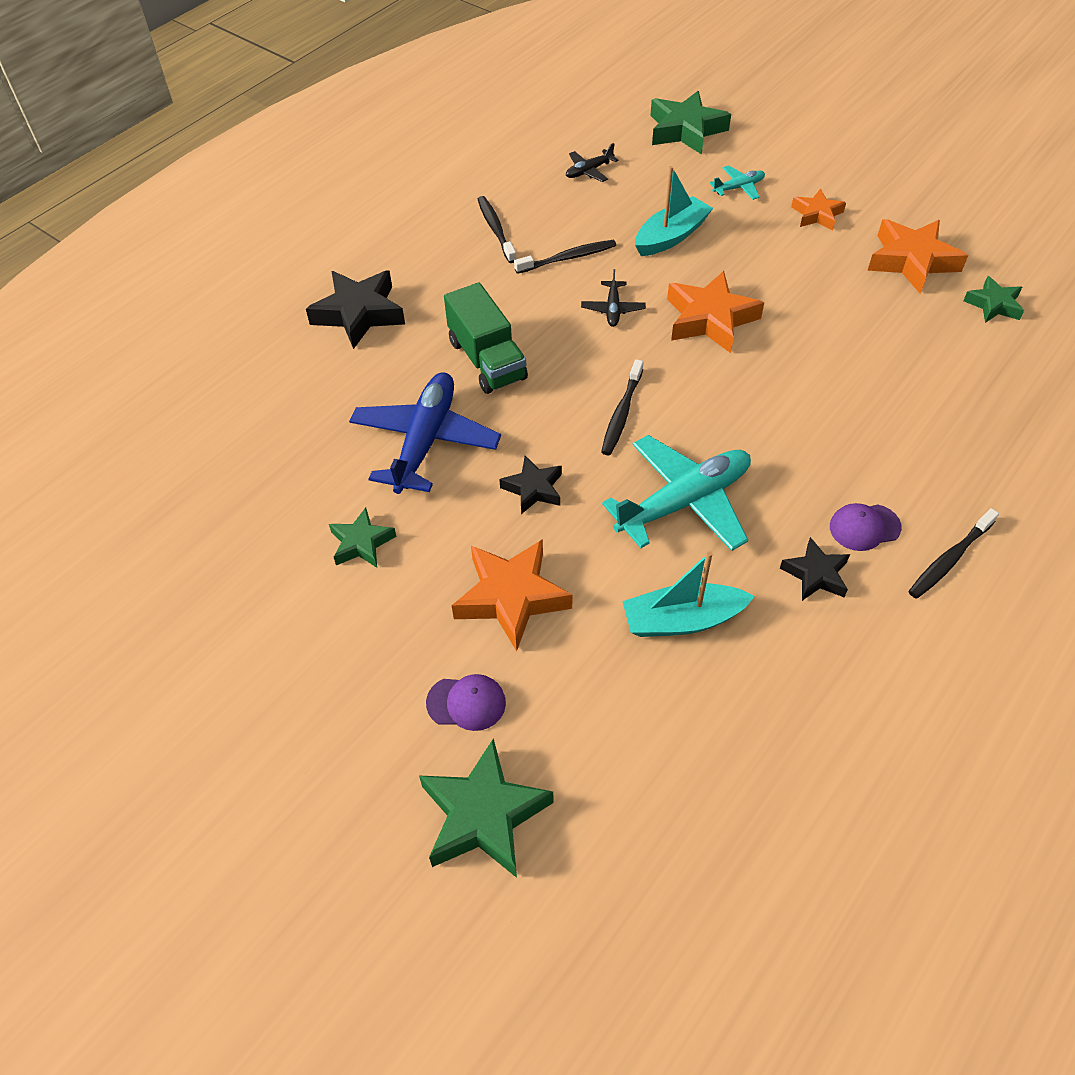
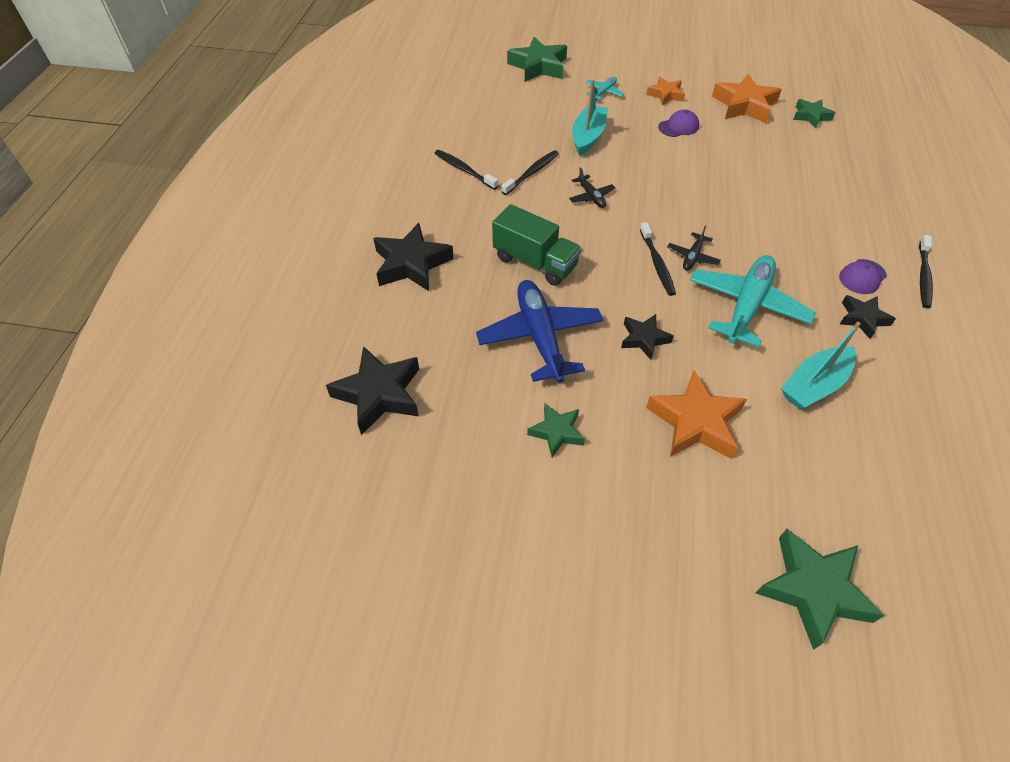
camera: 30 degrees left, 0 degrees up
(227, 432) = (379, 394): none -> black star
(466, 703) = (731, 513): purple cap -> purple cap (678, 127)
(589, 171) = (496, 111): black plane -> black plane (692, 257)
(710, 319) = (658, 181): orange star -> none

